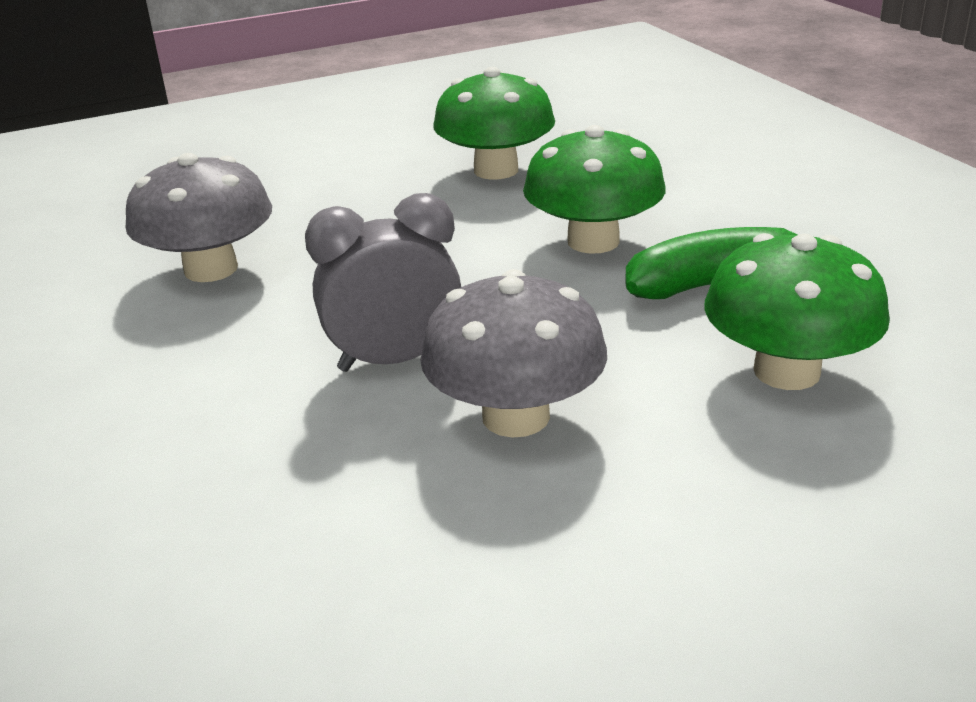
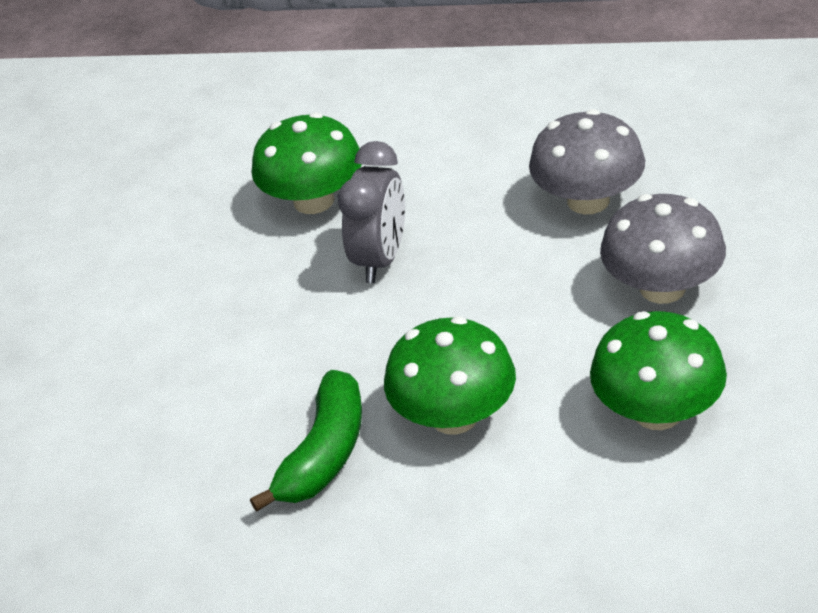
camera: 125 degrees right, 10 degrees up
(515, 416) = (276, 291): grey mushroom -> grey mushroom (662, 288)
(786, 371) = (198, 429): green mushroom -> green mushroom (313, 200)

